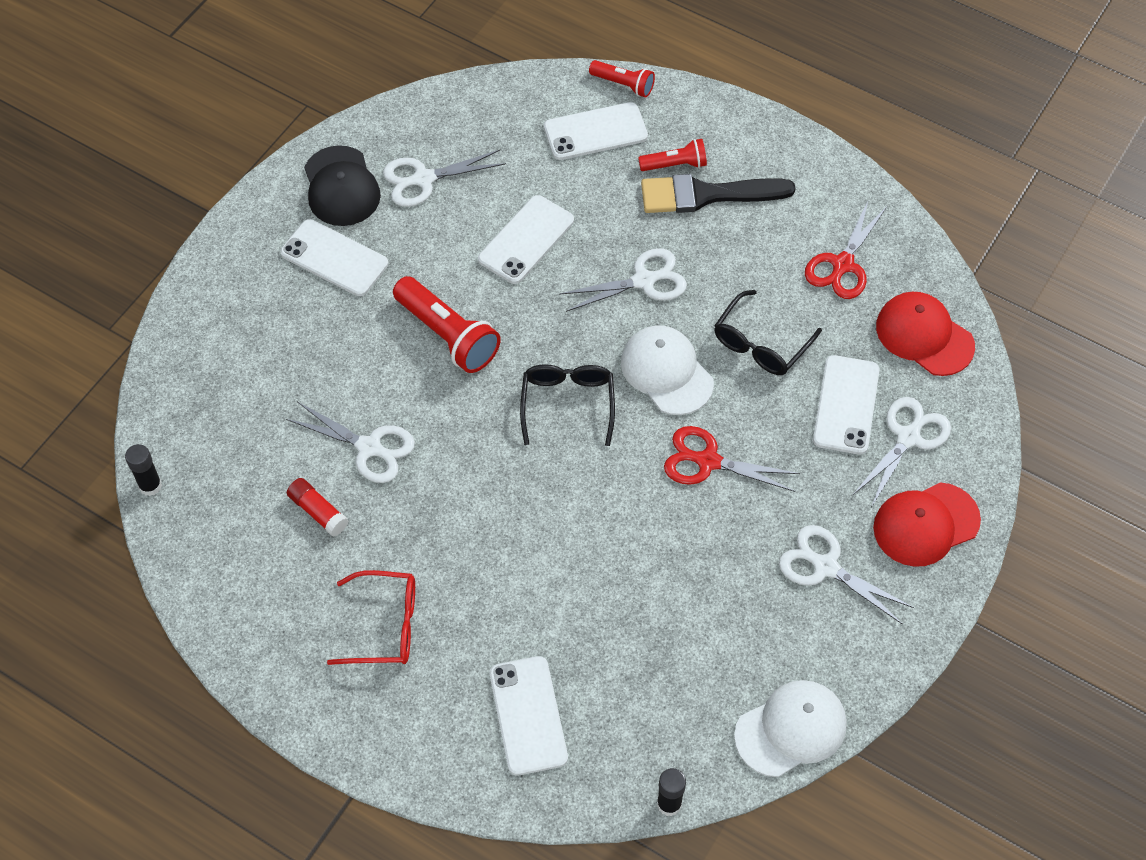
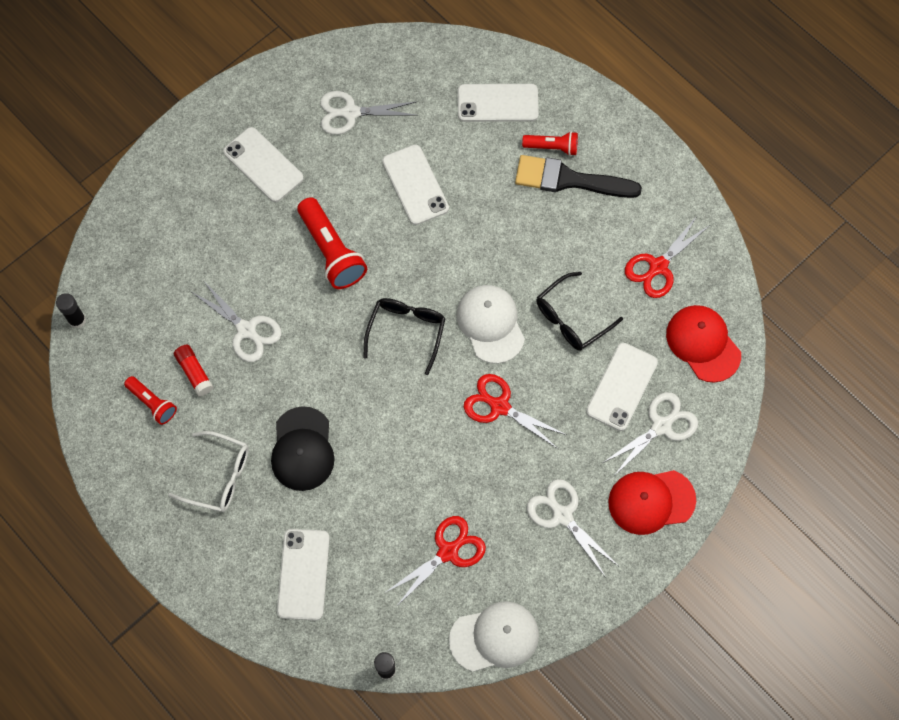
camera: 15 degrees right, 10 degrees up
(341, 187) = (285, 104): black cap -> black cap (302, 449)
(384, 626) = (218, 476): red glasses -> white glasses
(526, 240) = (415, 185): white phone -> white phone turned 75 degrees counterclockwise
(623, 84) = (533, 66): red flashlight -> red flashlight (152, 403)
(644, 281) = (497, 242): white scissors -> none
(700, 643) = (448, 551): none -> red scissors

